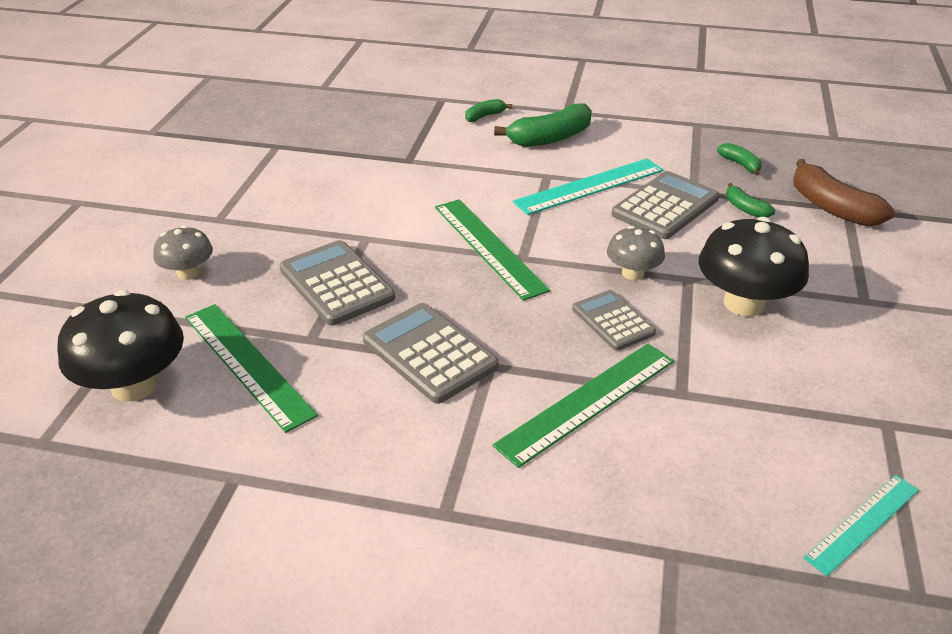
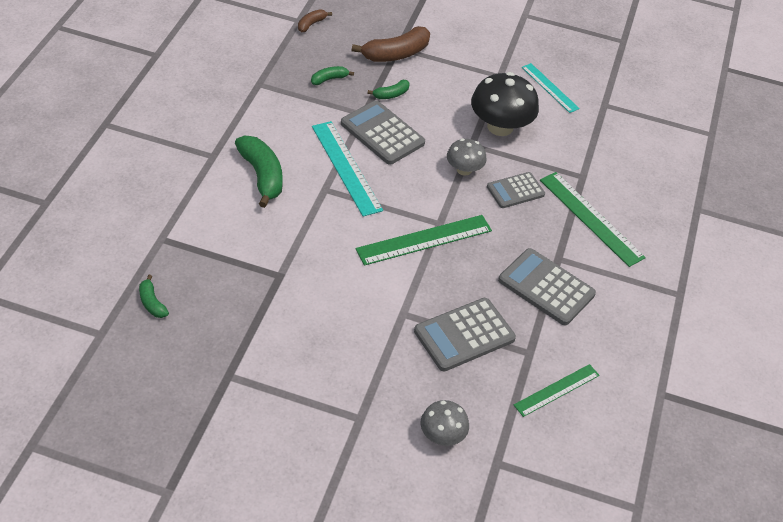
camera: 90 degrees left, 10 degrees up
(134, 385) = (579, 458): black mushroom -> none
(247, 364) = (557, 390): green ruler -> green ruler, size x0.64
(429, 353) = (546, 287): grey calculator -> grey calculator turned 75 degrees clockwise
(485, 116) = (208, 212): green banana -> green banana (152, 303)
(835, 145) = (311, 24): none -> brown banana
(862, 523) = (672, 137): turquoise ruler -> turquoise ruler (549, 88)

